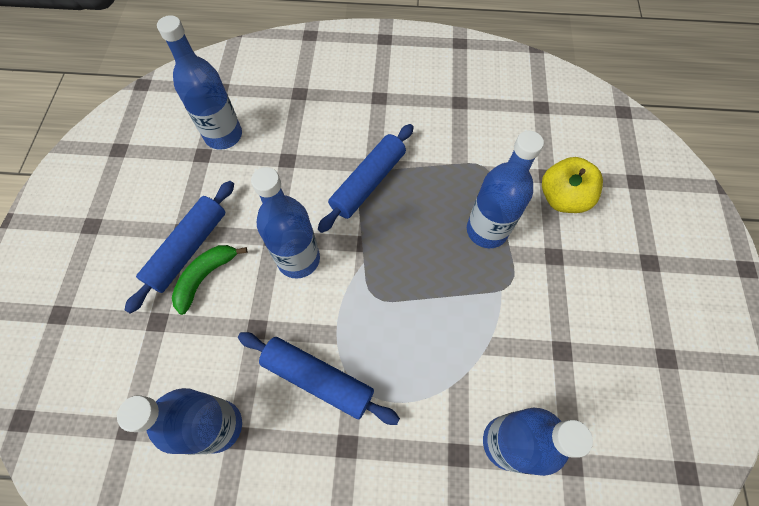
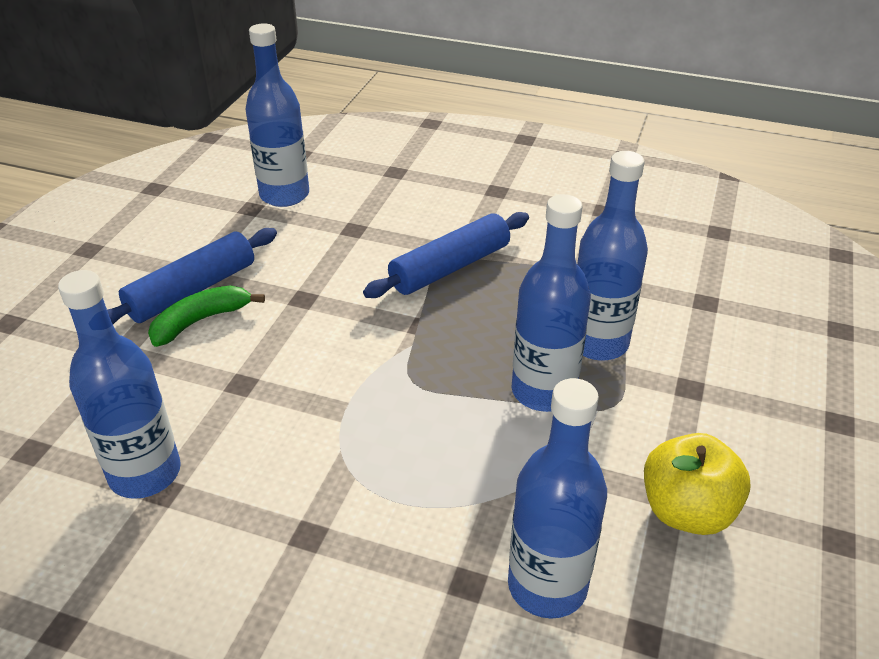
camera: 15 degrees right, 25 degrees down
(298, 259) = (327, 325): blue bottle -> blue bottle (543, 391)
(318, 379) = (299, 452): blue rolling pin -> none
(562, 198) = (721, 329): yellow apple -> yellow apple (686, 511)

